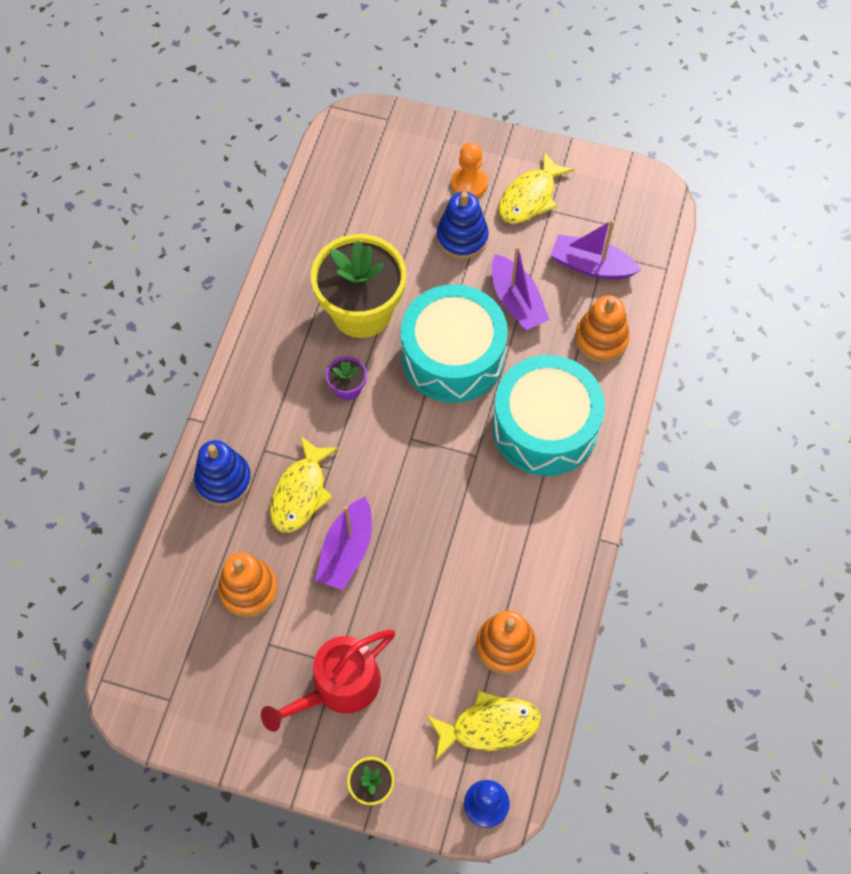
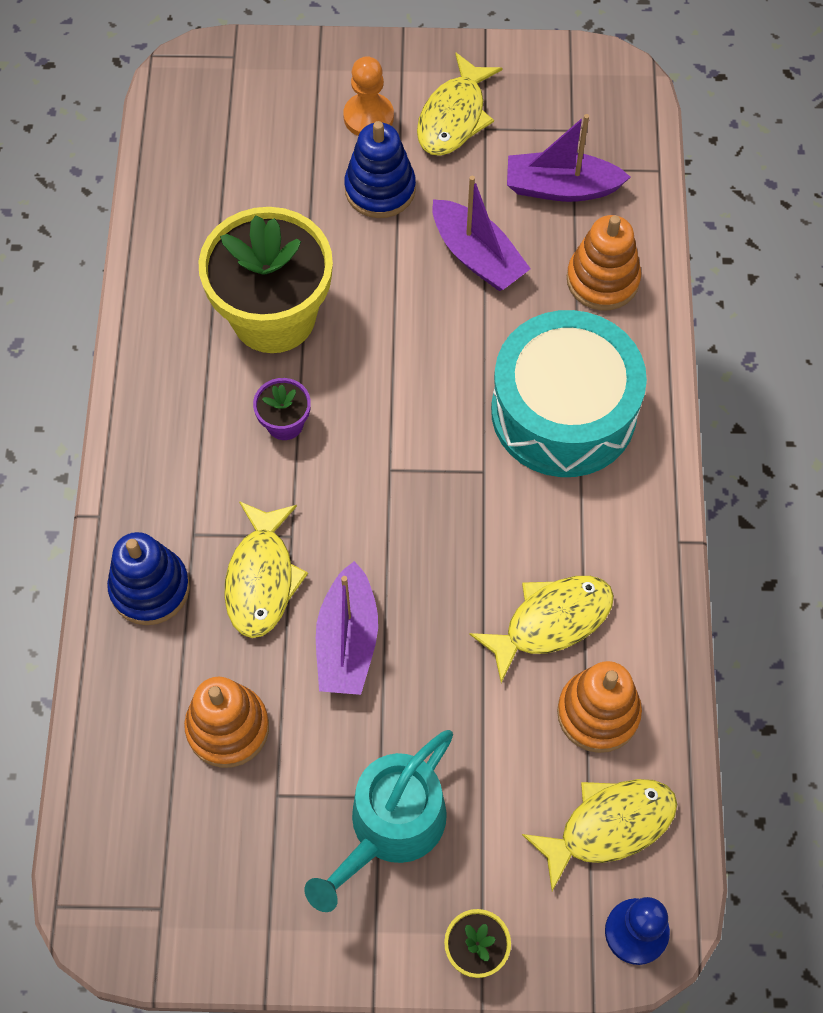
camera: 15 degrees left, 0 degrees up
(339, 686) = (390, 827): red watering can -> turquoise watering can
(453, 356) = (414, 347): turquoise drum -> none
(491, 573) = (551, 622): none -> yellow fish

